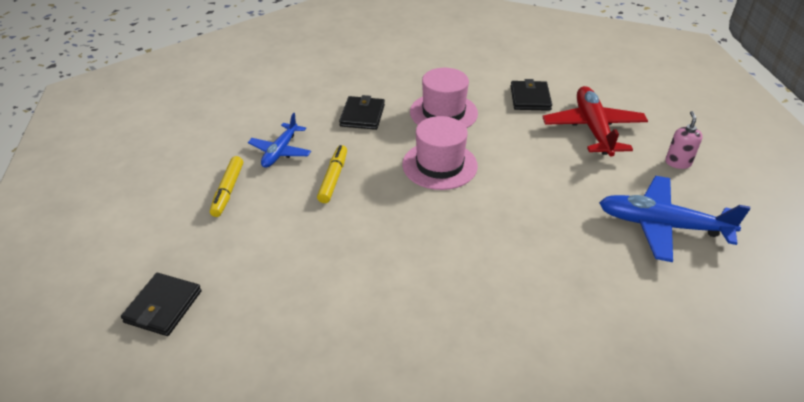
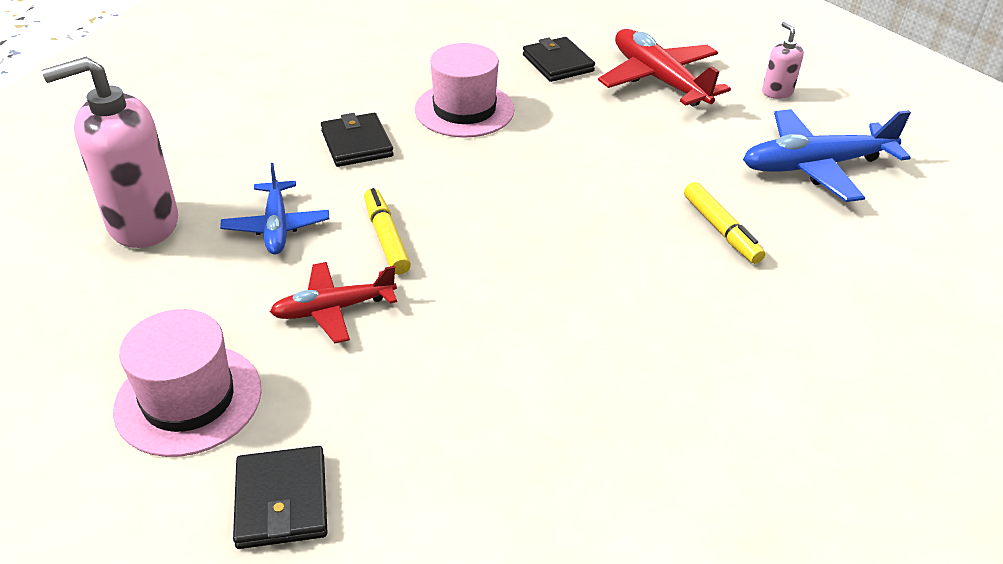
camera: 30 degrees left, 0 degrees up
(216, 127) = (142, 224): none -> pink soap dispenser
(228, 191) = (242, 306): yellow marker -> yellow marker (721, 230)
(272, 210) = (333, 309): none -> red plane
(439, 165) = (514, 177): pink hat -> pink hat (188, 399)

